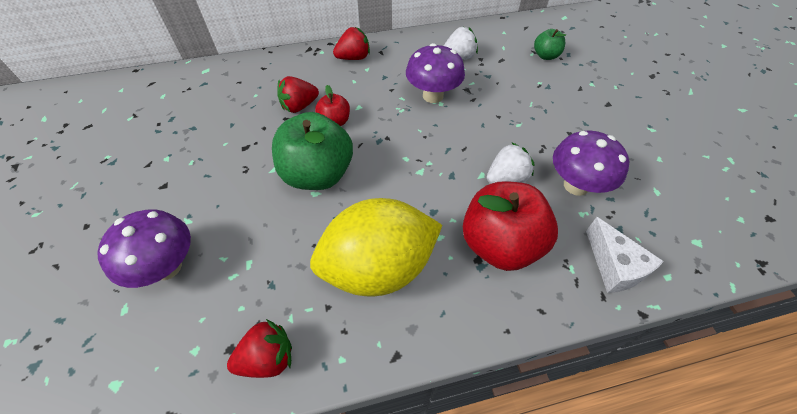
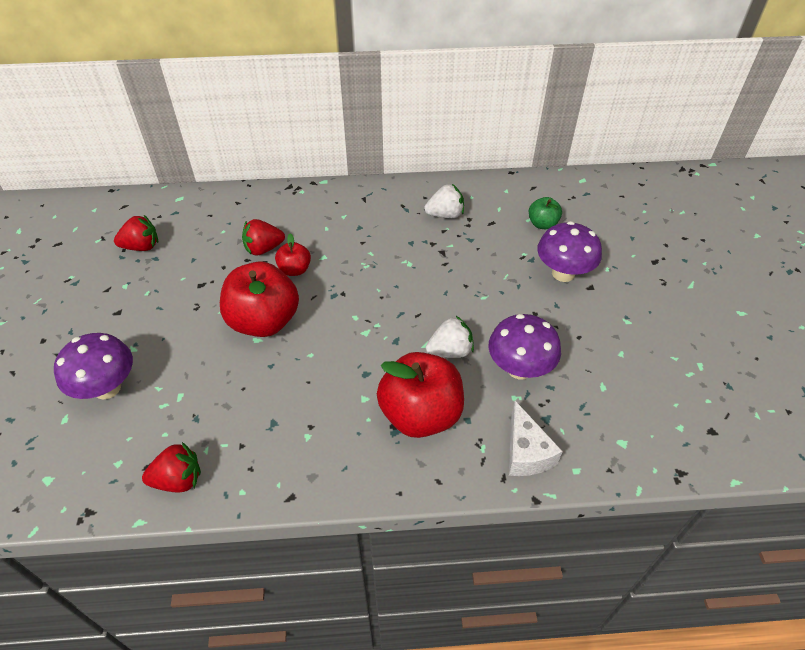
camera: 10 degrees right, 5 degrees down
(318, 174) = (264, 321): green apple -> red apple
(353, 58) = (333, 202): red strawberry -> red strawberry (142, 247)
(378, 267) = (297, 418): yellow lemon -> none
(433, 96) = (403, 254): purple mushroom -> purple mushroom (563, 273)

